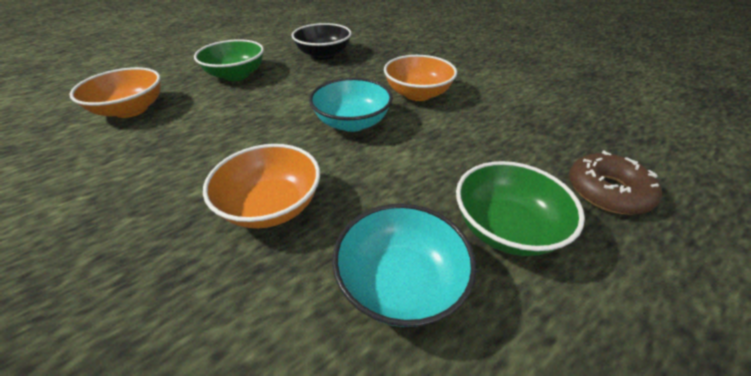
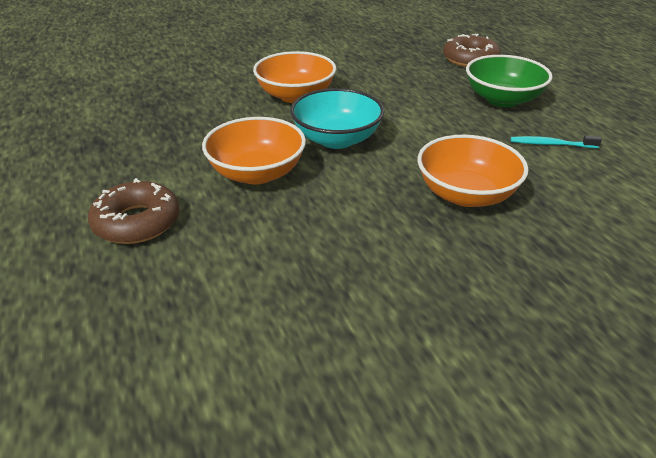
camera: 75 degrees left, 5 degrees down
(131, 110) = (191, 335): orange bowl -> orange bowl (257, 173)
(236, 75) = (137, 222): green bowl -> brown donut
(324, 55) = (131, 140): black bowl -> none
(401, 282) = (551, 144): turquoise bowl -> turquoise toothbrush

